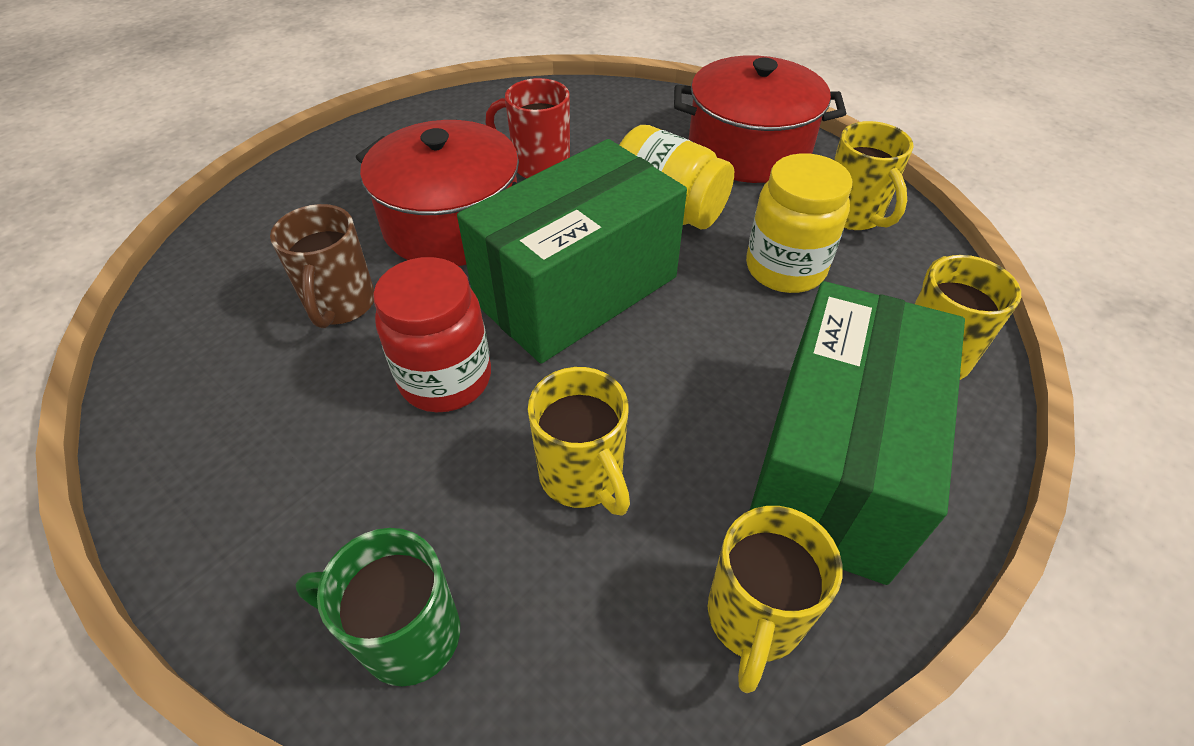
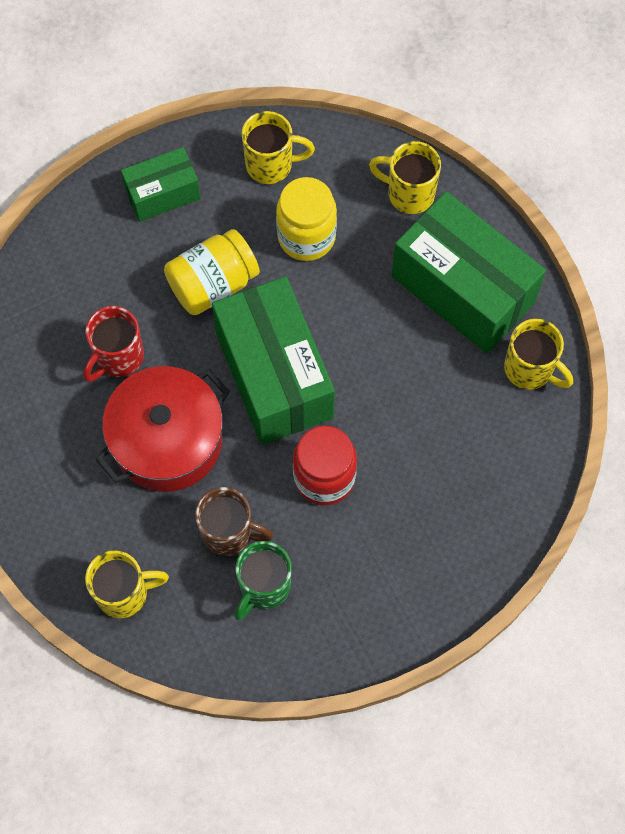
camera: 70 degrees left, 20 degrees up
(406, 635) = (484, 530): green mug -> green mug (263, 587)
(583, 477) = (424, 420): yellow mug -> yellow mug (124, 593)
(748, 149) = (163, 194): red pot -> green box

